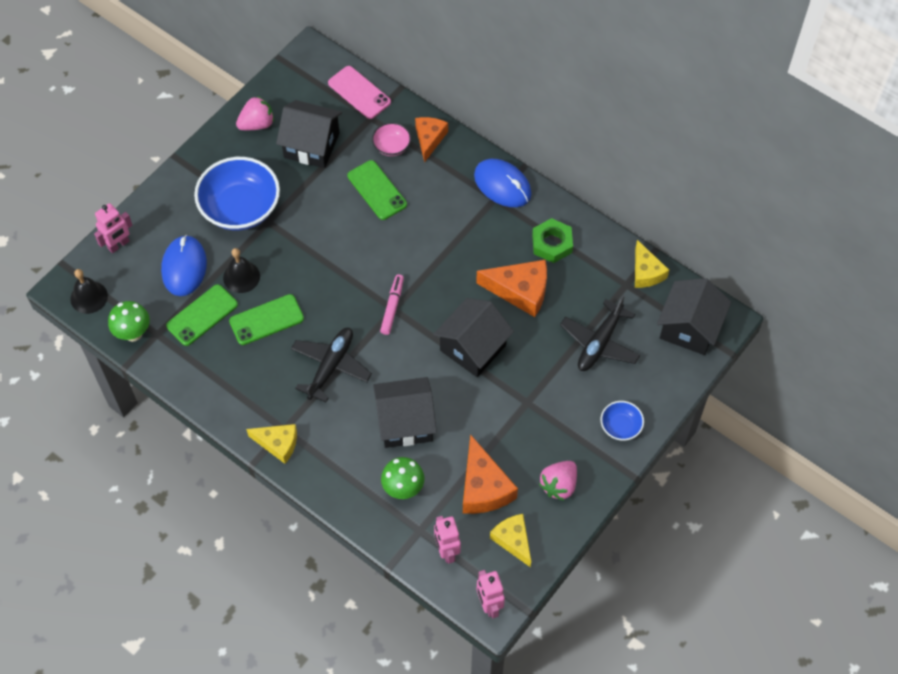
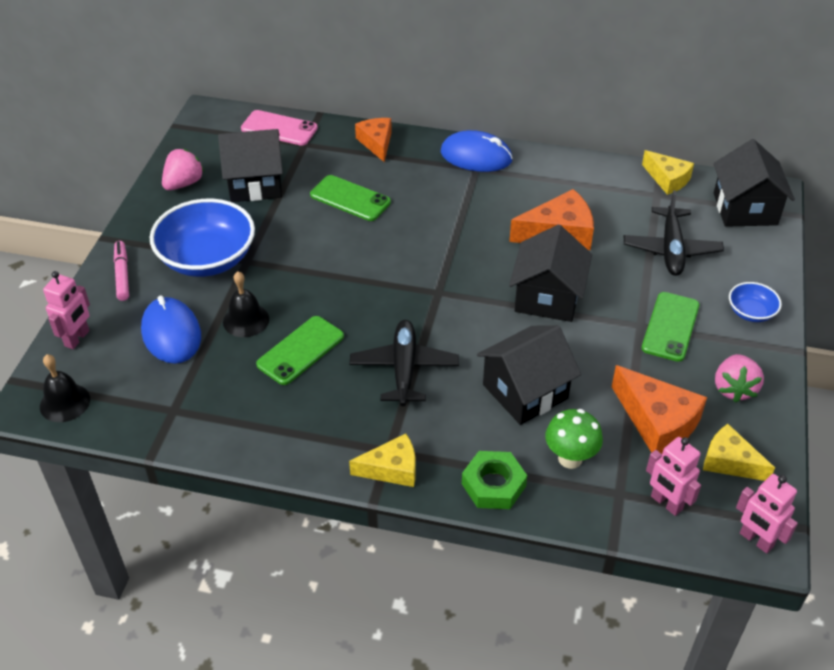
camera: 25 degrees left, 15 degrees down
(133, 333) = (142, 420): green mushroom -> none
(202, 315) = (220, 372): green phone -> green phone (670, 327)
(391, 146) = (341, 159): pink bowl -> none
(392, 307) = (435, 291): pink marker -> pink marker (122, 275)
(552, 243) = (560, 186): green nut -> green nut (493, 485)

